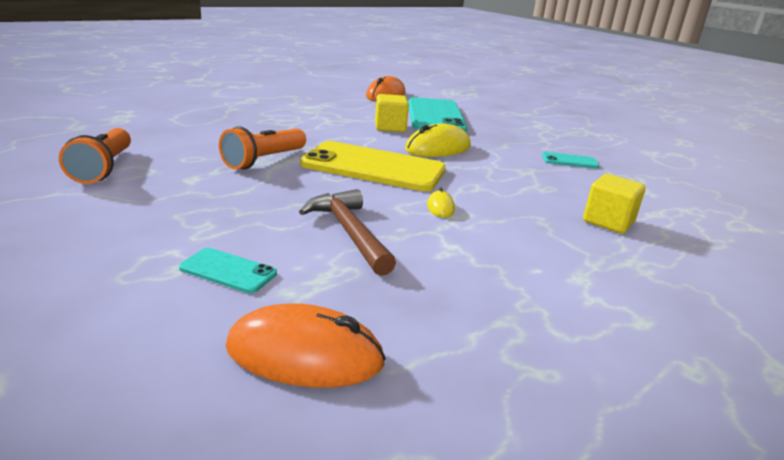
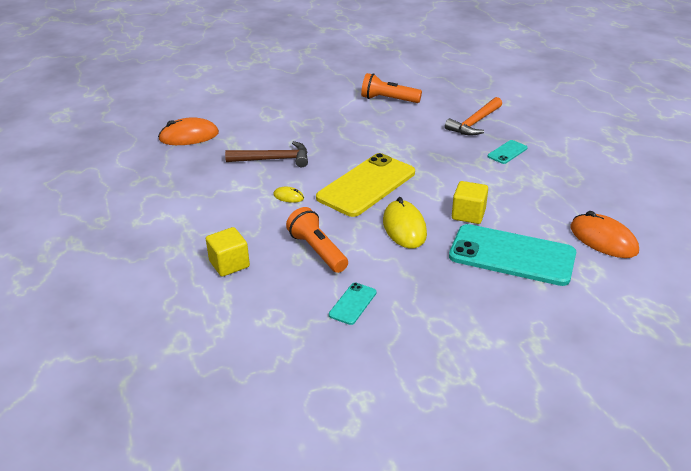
camera: 115 degrees right, 10 degrees up
(186, 124) = (475, 123): none -> orange hammer
(228, 271) = (256, 126): turquoise phone -> turquoise phone (507, 152)
(264, 160) = (390, 145): orange flashlight -> orange flashlight (317, 251)
(305, 355) = (189, 136): orange mouse -> orange mouse turned 45 degrees clockwise

